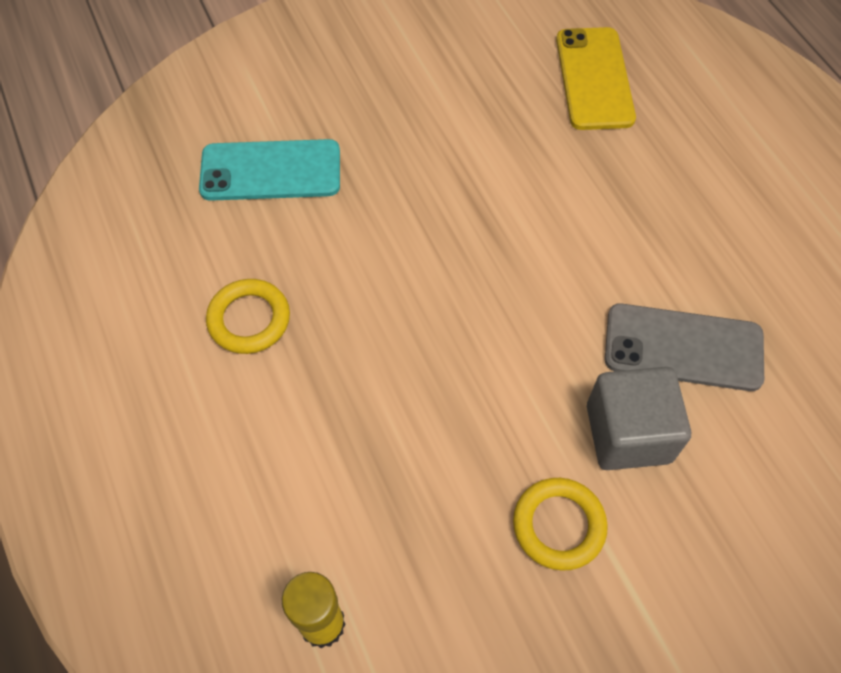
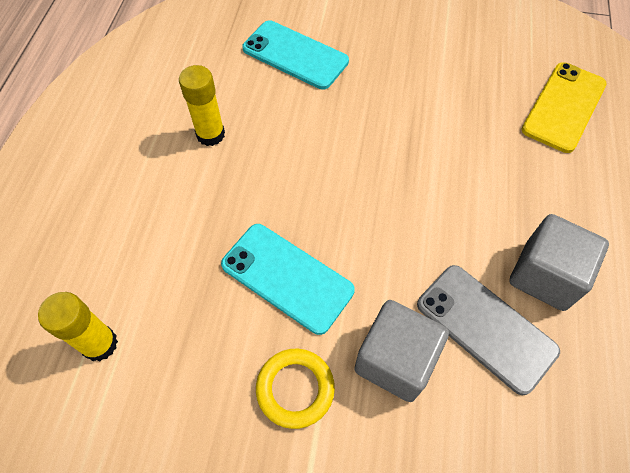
camera: 35 degrees right, 0 degrees up
(249, 319) = (210, 134): yellow ring -> yellow glue stick
(462, 422) = (287, 277): none -> turquoise phone
(697, 264) = (545, 275): none -> grey cube

